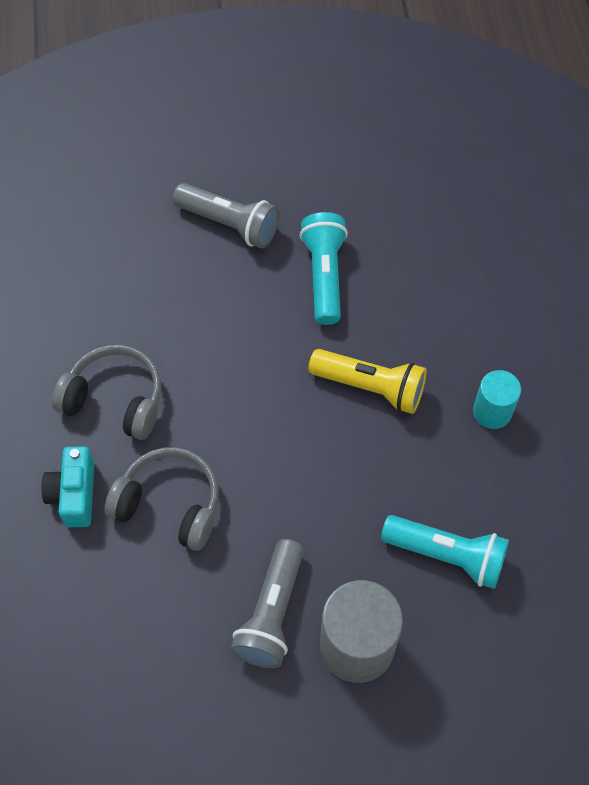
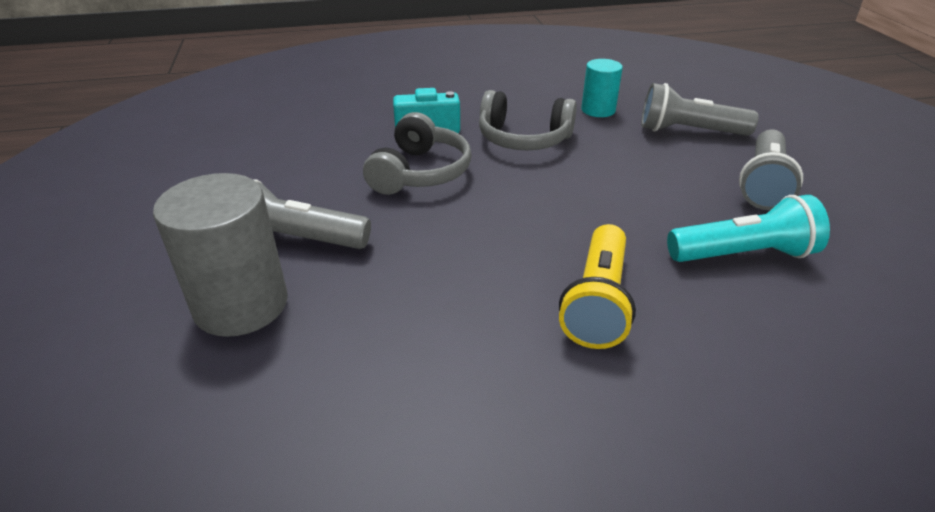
camera: 85 degrees right, 25 degrees down
(115, 400) = (523, 139): grey headphones -> grey headphones turned 90 degrees clockwise
(125, 248) = (688, 131): none -> grey flashlight
(447, 555) = (351, 389): turquoise flashlight -> none
(492, 411) = (603, 444): turquoise cylinder -> turquoise cylinder (598, 110)

